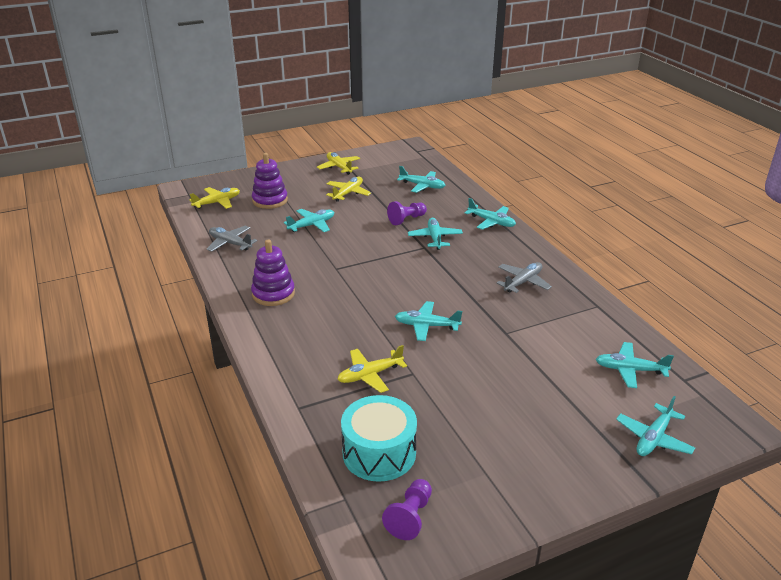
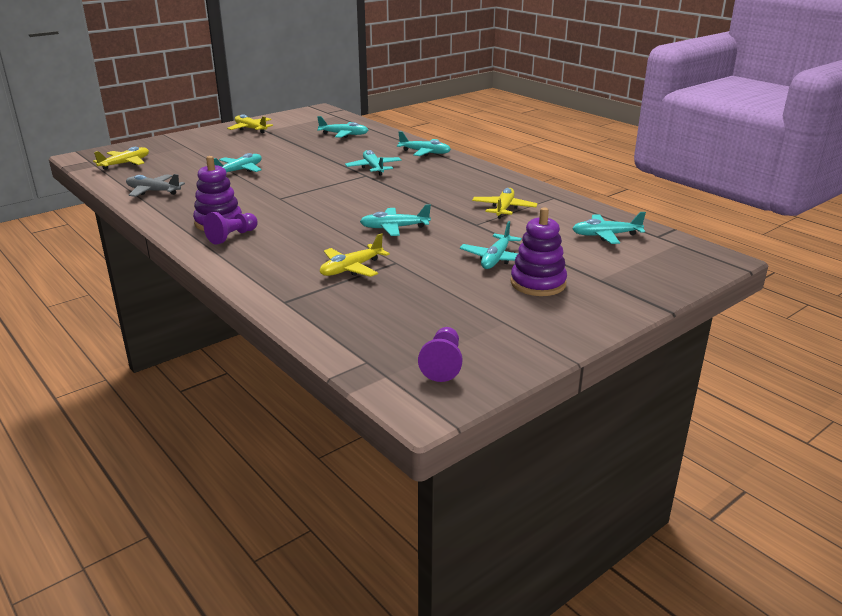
camera: 15 degrees left, 5 degrees down
(270, 200) = (185, 157): purple stacking toy -> purple stacking toy (538, 283)
(348, 193) = (268, 145): yellow plane -> yellow plane (504, 209)
(379, 453) = (387, 323): turquoise drum -> none
(406, 219) = (338, 158): purple pawn -> purple pawn (232, 237)
(523, 282) = (475, 189): grey plane -> none
(653, 438) = (651, 277): turquoise plane -> turquoise plane (496, 259)

